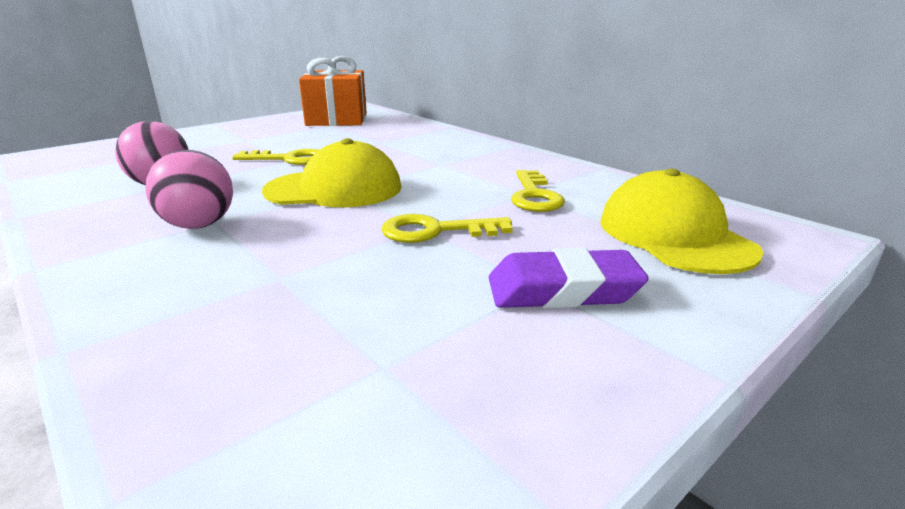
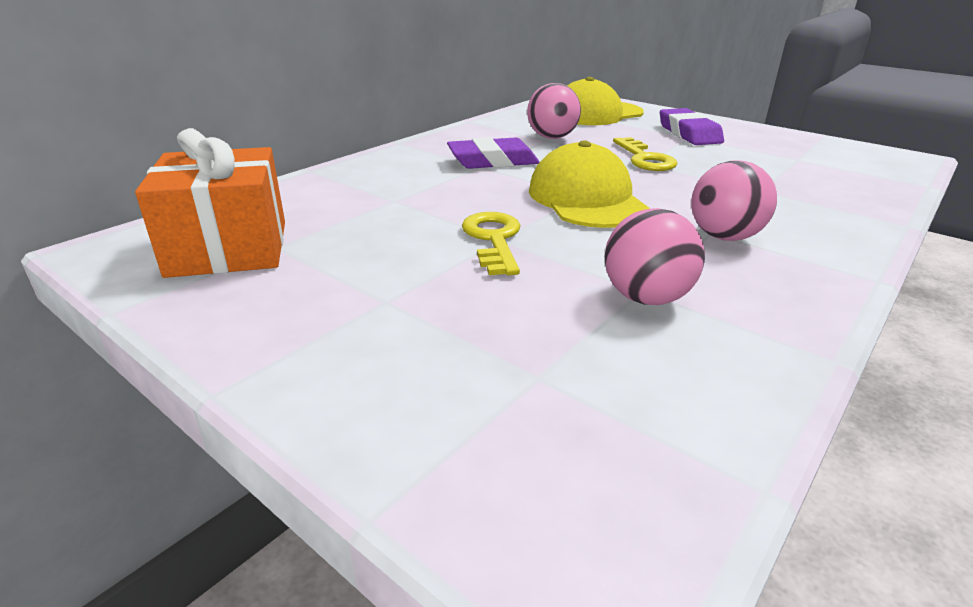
camera: 100 degrees left, 5 degrees up
(454, 168) = (493, 161): none -> purple eraser
(534, 196) = (552, 137): yellow key -> pink ball

